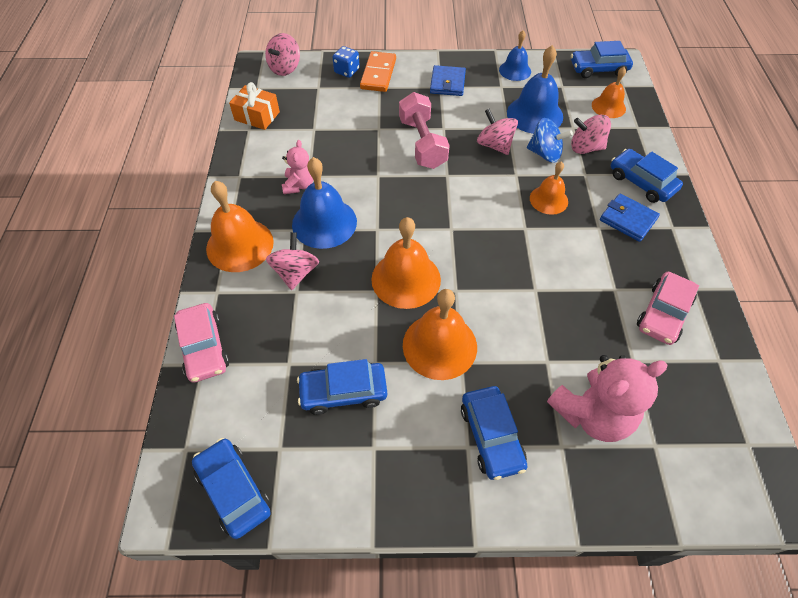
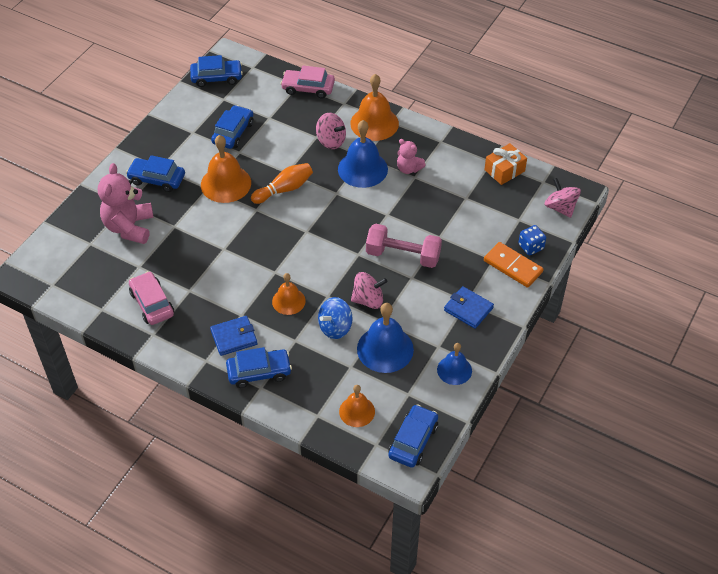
camera: 120 degrees right, 5 degrees down
(406, 279) = (284, 189): orange bell -> orange bowling pin
(585, 148) = (321, 360): pink spinning top -> none

